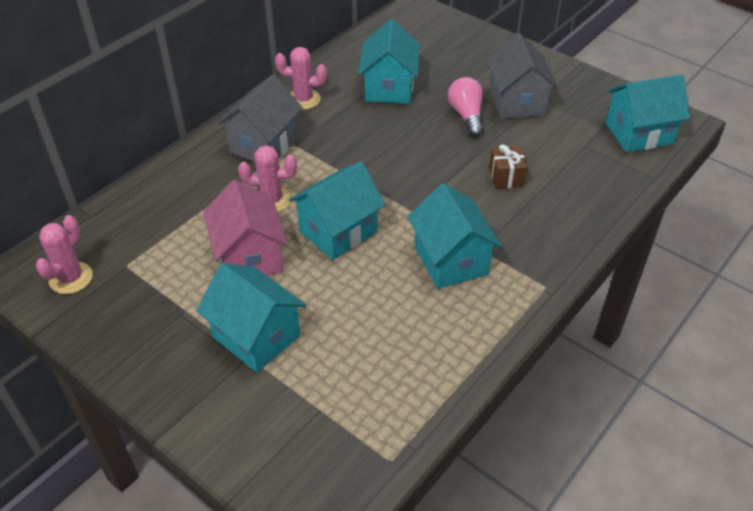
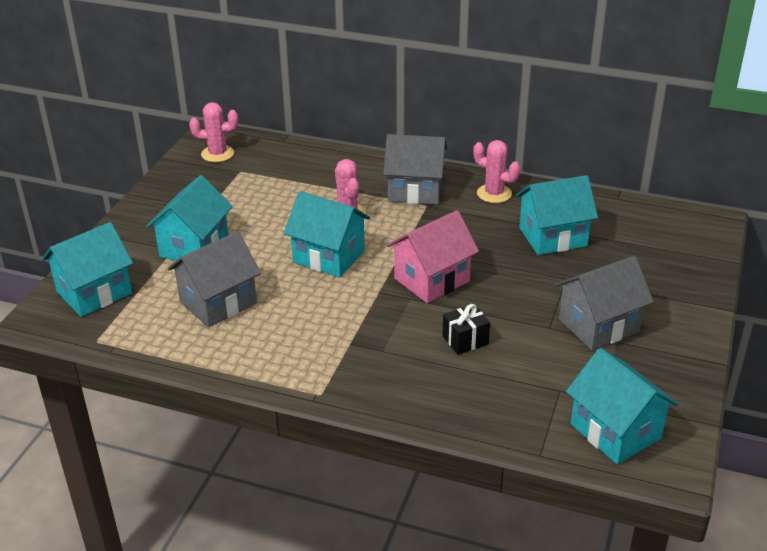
camera: 70 degrees right, 10 degrees down
(249, 257) = (276, 221): pink house -> pink house (431, 280)
(303, 99) = (494, 194): pink cactus -> pink cactus turned 45 degrees counterclockwise
(372, 335) = (218, 303): none -> grey house
(451, 260) = (325, 327): turquoise house -> turquoise house (94, 293)
(466, 116) = (546, 295): pink light bulb -> none
(506, 177) = (465, 340): brown gift -> black gift

